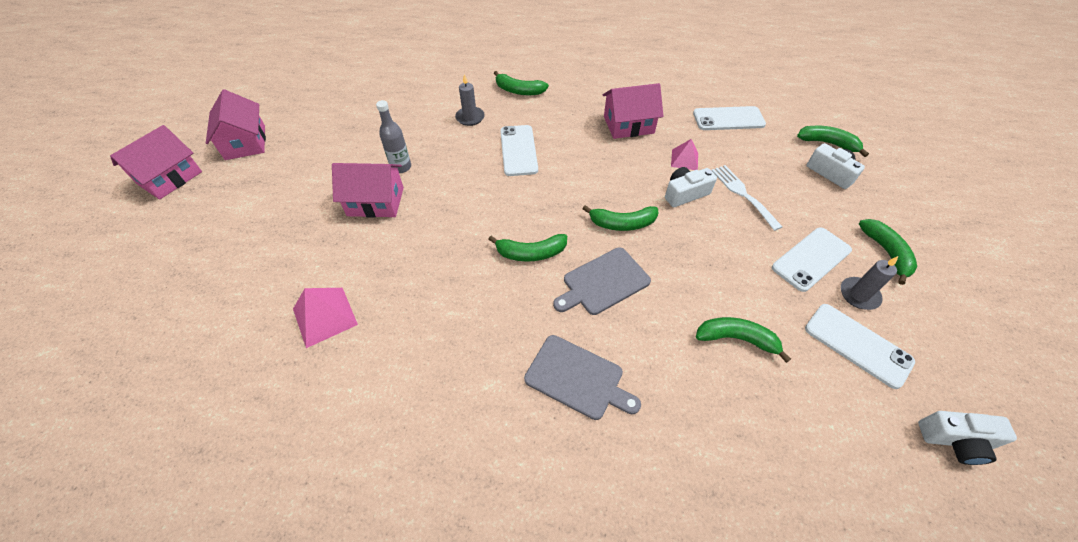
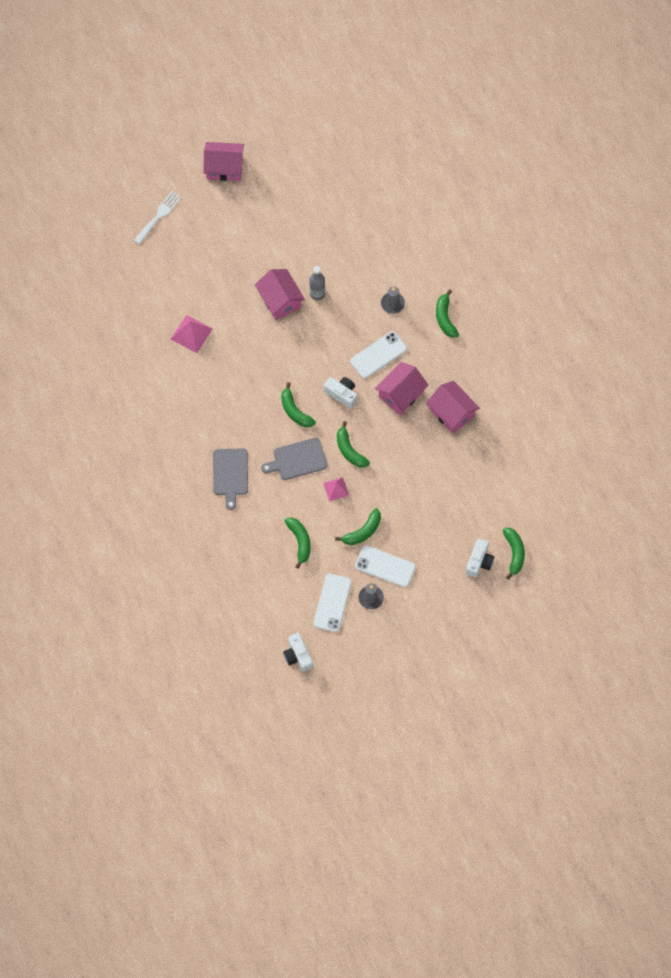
camera: 60 degrees right, 15 degrees up
(245, 142) = (279, 182): pink house -> pink house (401, 394)
(603, 282) = (297, 460): grey cutting board -> grey cutting board turned 45 degrees counterclockwise
(684, 159) = (435, 464): pink pyramid -> pink pyramid (336, 489)
(685, 194) = (400, 477): white camera -> white camera (342, 394)
(728, 119) = (502, 478): white phone -> none
(742, 194) = (422, 512): white fork -> white fork (159, 216)
(886, 252) = (417, 608): green banana -> green banana (363, 531)

